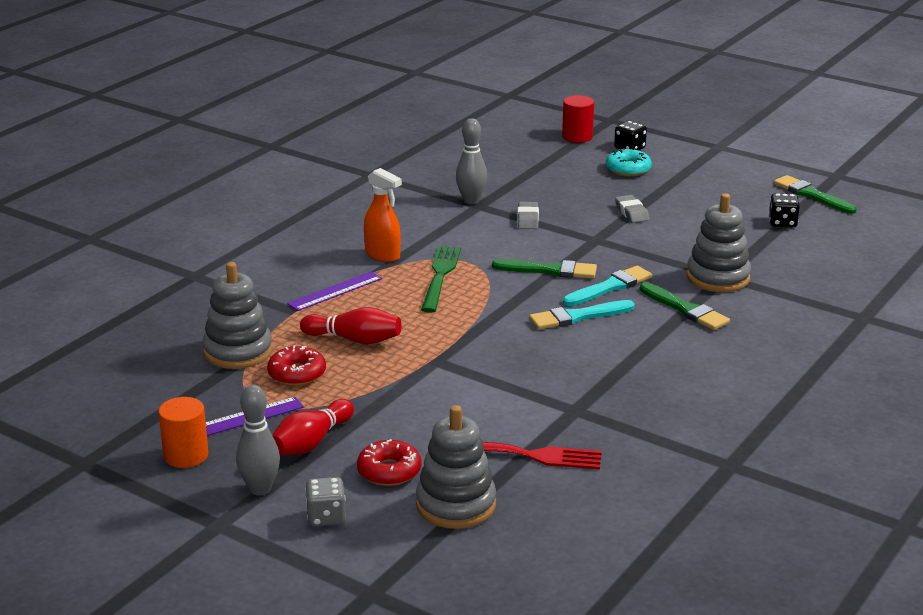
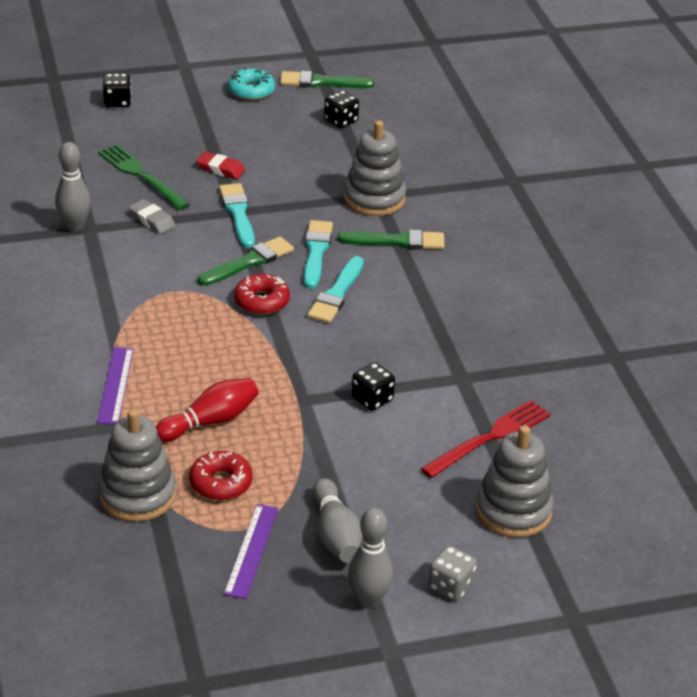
camera: 50 degrees left, 10 degrees up
(186, 455) = (265, 615): orange cylinder -> none
(311, 442) = (336, 534): red bowling pin -> grey bowling pin
(383, 255) = (94, 325): orange spray bottle -> none
(389, 471) = (428, 517): red donut -> red donut (261, 301)
(440, 276) = (175, 318): green fork -> green fork (141, 175)
(484, 386) = (372, 399): none -> black dice
(577, 137) = (54, 110): red cylinder -> none
(595, 241) = (238, 213): none -> turquoise brush
(628, 169) = (150, 125): turquoise donut -> turquoise donut (251, 91)
(631, 212) = (220, 169): grey eraser -> red eraser

